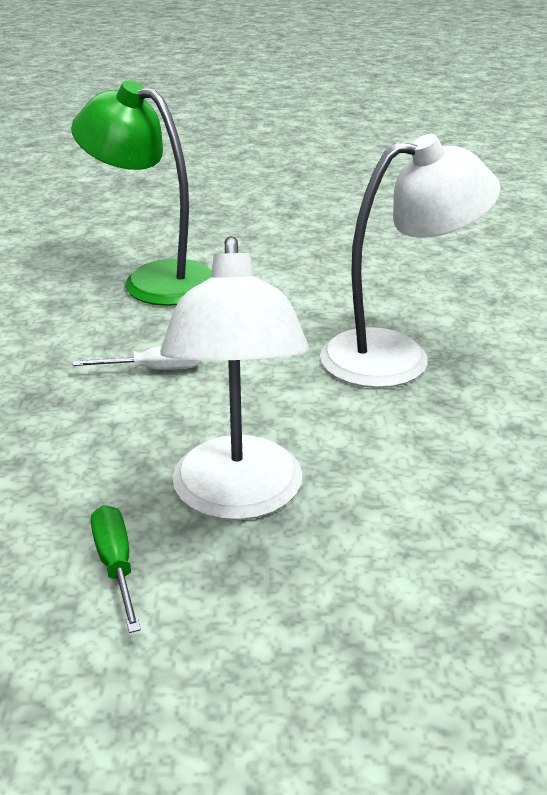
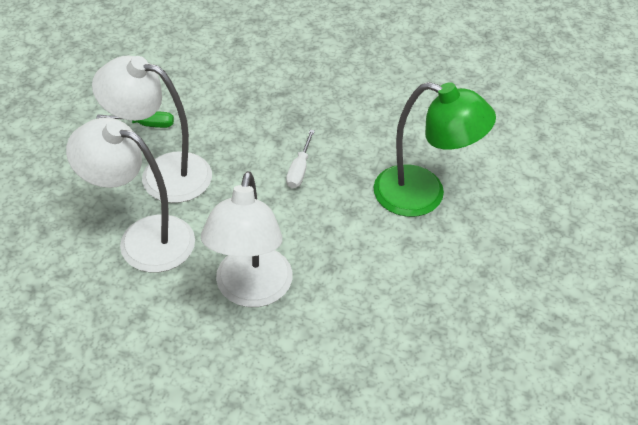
camera: 110 degrees right, 15 degrees up
(154, 279) = (424, 195): green lamp -> green lamp turned 60 degrees clockwise
(389, 471) = (142, 238): none -> white lamp

